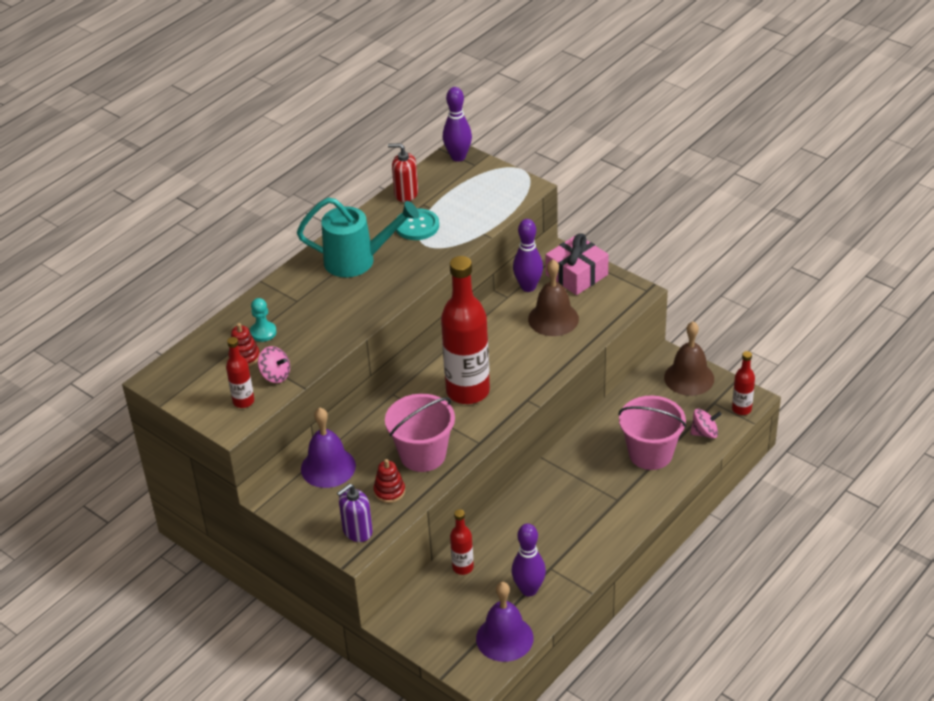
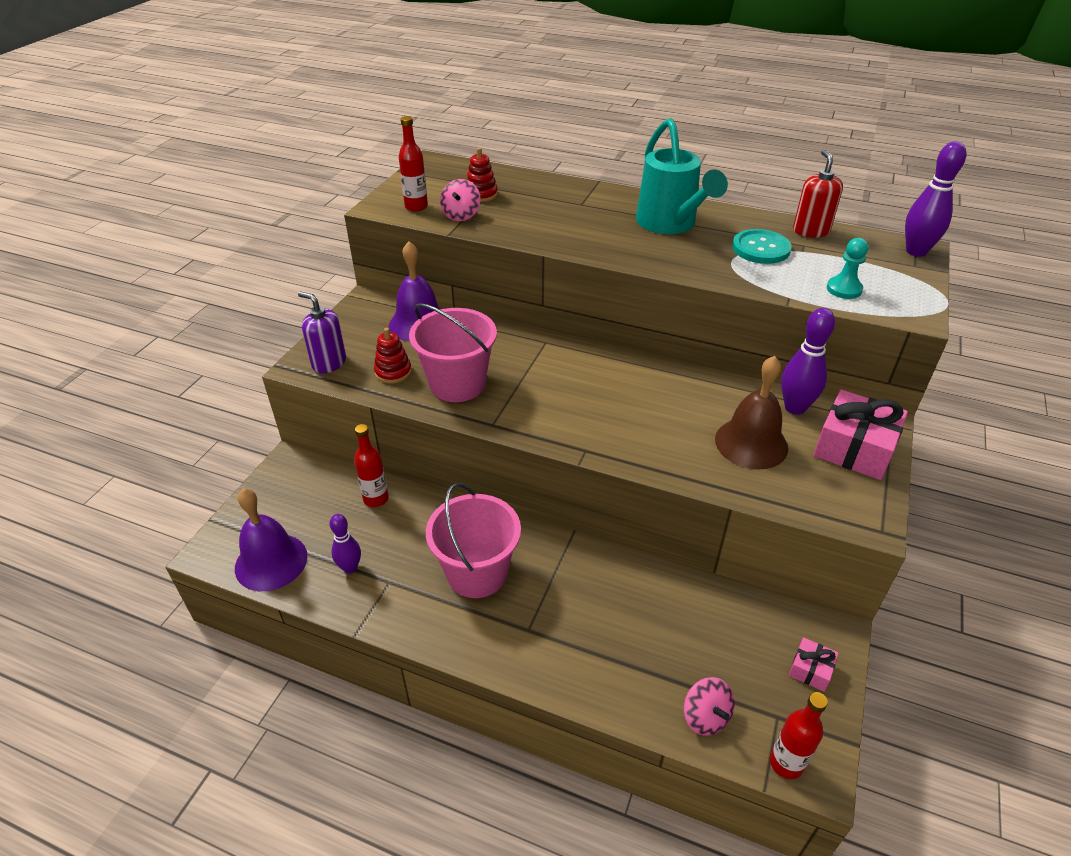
camera: 70 degrees right, 0 degrees up
(263, 332) = (522, 196): turquoise pawn -> turquoise pawn (844, 289)
(468, 391) = (576, 396): red bottle -> none
(529, 590) = (350, 568): purple bowling pin -> purple bowling pin, size x0.65
(650, 453) = (630, 651): pink bucket -> pink bucket (477, 573)
(689, 378) = (810, 669): brown bell -> pink gift

